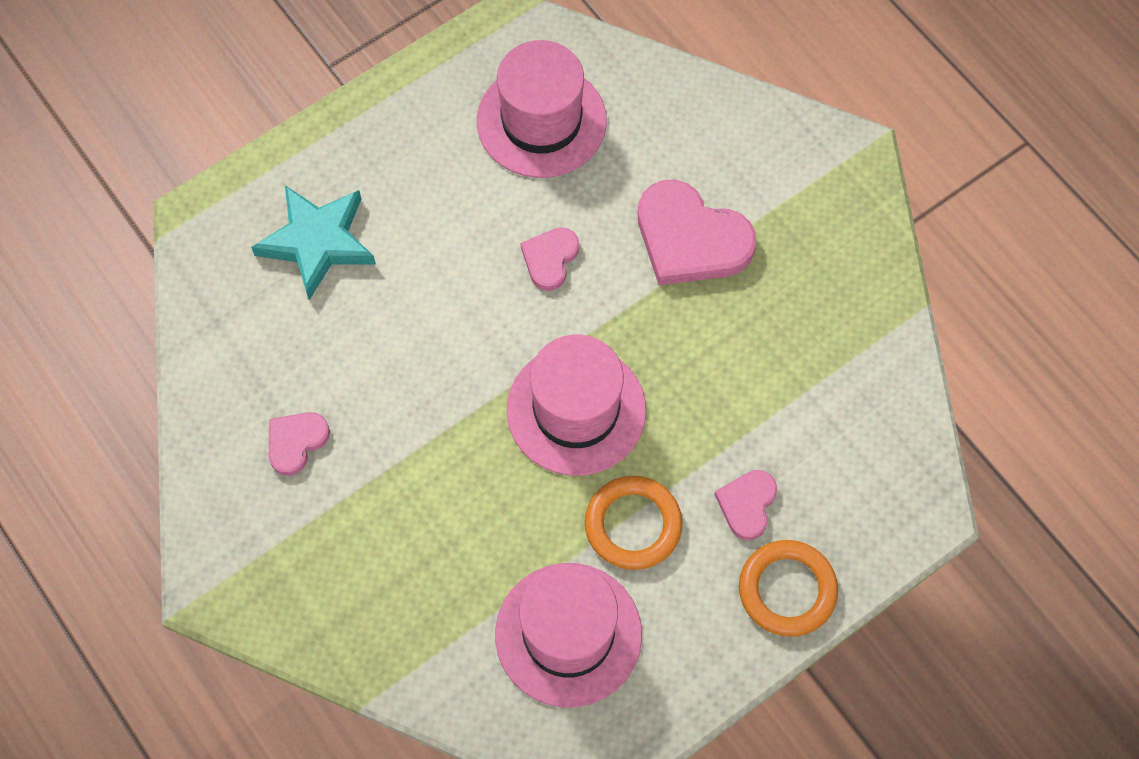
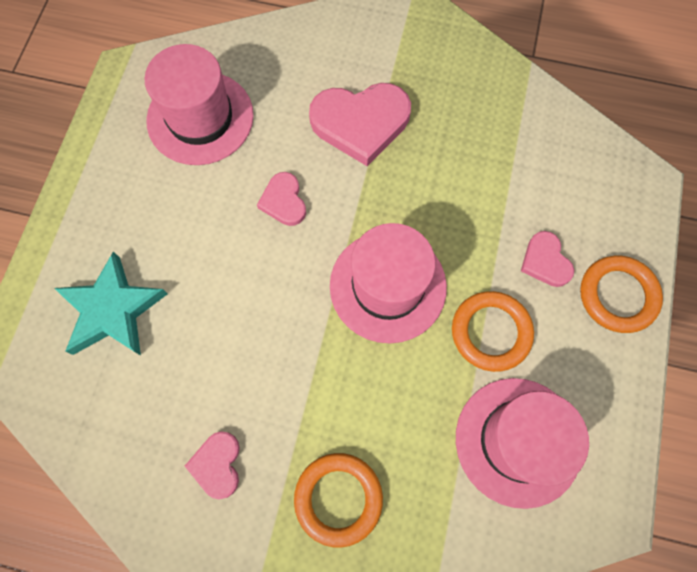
camera: 40 degrees left, 5 degrees up
(371, 551) = (338, 498): none -> orange ring

